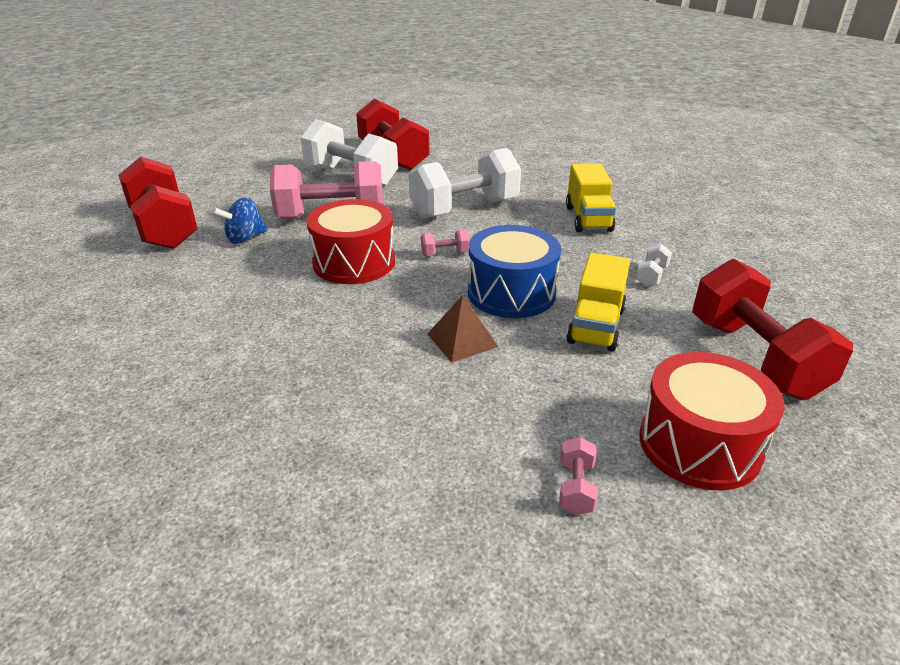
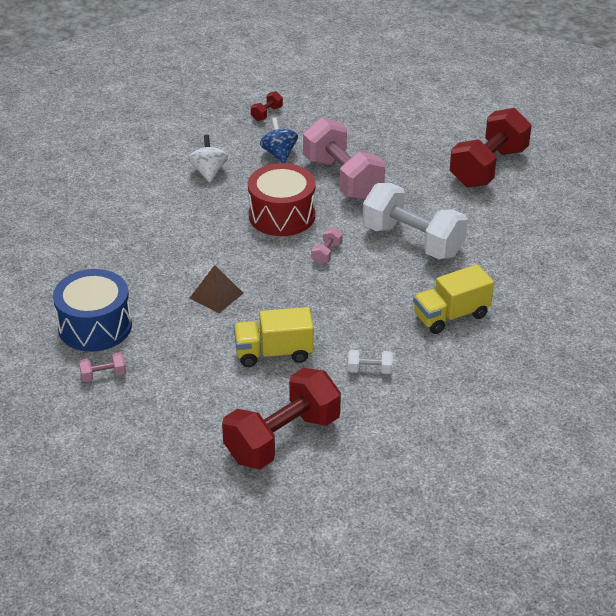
camera: 65 degrees right, 5 degrees up
(164, 228) = (266, 114): red dumbbell -> red dumbbell, size x0.40
(217, 287) = (208, 172): none -> white spinning top
(245, 238) = (279, 154): blue spinning top -> blue spinning top turned 45 degrees clockwise
(351, 177) = (423, 161): white dumbbell -> none
(445, 254) = (326, 254): pink dumbbell -> pink dumbbell turned 60 degrees clockwise
(511, 293) = (291, 302): blue drum -> blue drum (95, 326)
(699, 444) = (168, 420): red drum -> none

